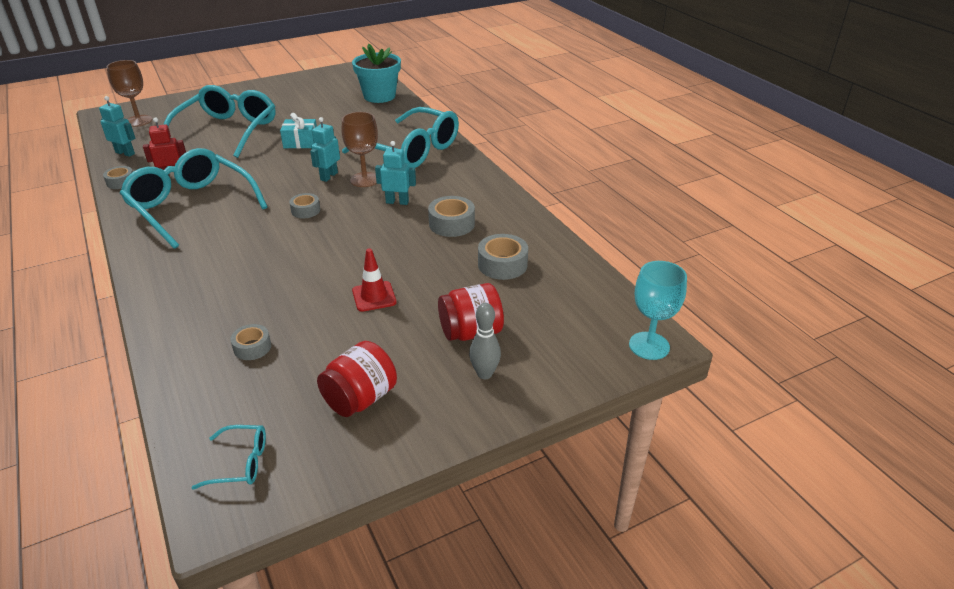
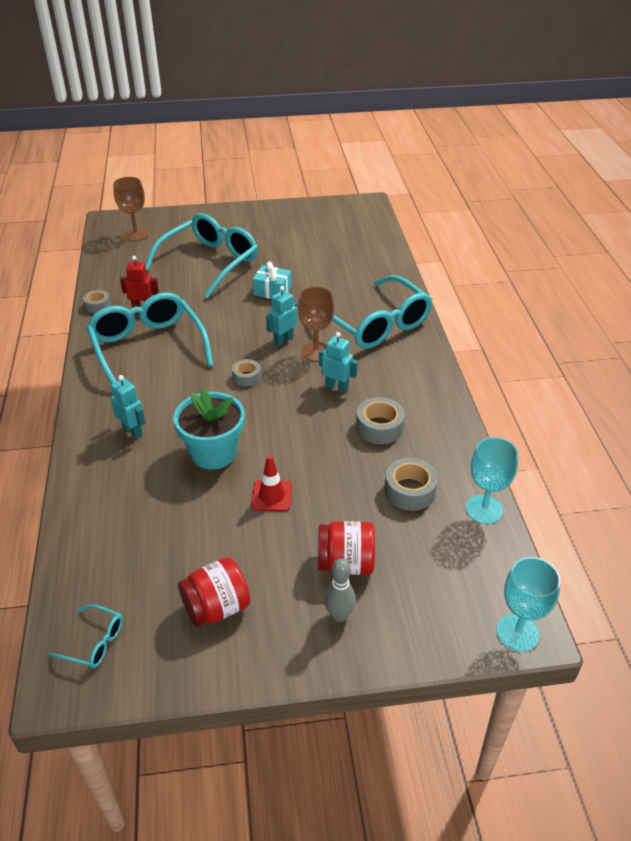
camera: 20 degrees right, 5 degrees up
(125, 153) = (112, 271): turquoise robot -> turquoise robot (133, 431)
(252, 347) = (145, 523): grey tape -> none
(379, 96) = (371, 246): turquoise flower pot -> turquoise flower pot (213, 453)
(574, 264) = (484, 509): none -> turquoise goblet

